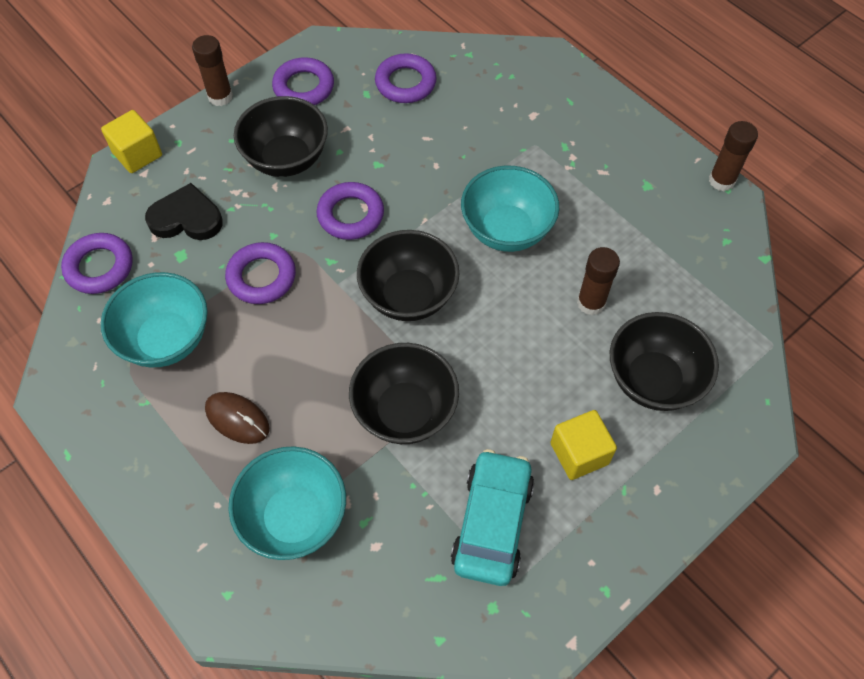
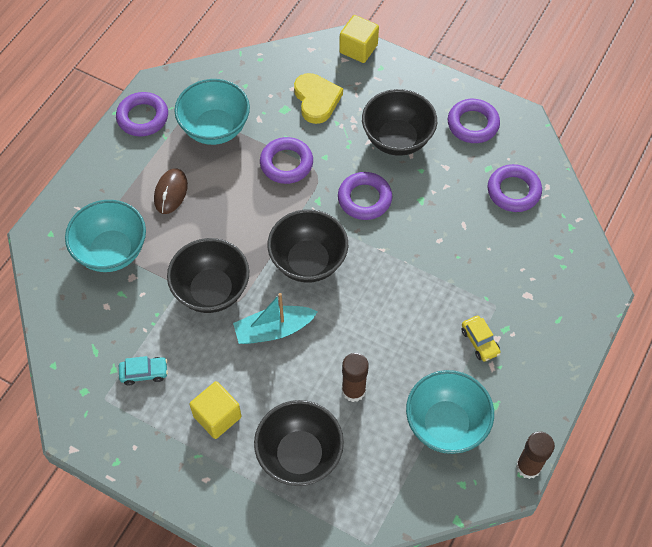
camera: 70 degrees right, 0 degrees up
(99, 267) = (256, 68): purple ring -> purple ring (143, 117)
(186, 218) = (316, 100): black heart -> yellow heart
(220, 96) = (435, 75): brown glue stick -> none
(486, 359) = (274, 330): none -> turquoise boat
(492, 523) = (144, 373): turquoise car -> turquoise car, size x0.50
(506, 230) = (397, 310): turquoise bowl -> turquoise bowl (446, 424)
(571, 172) = (480, 341): none -> yellow car

